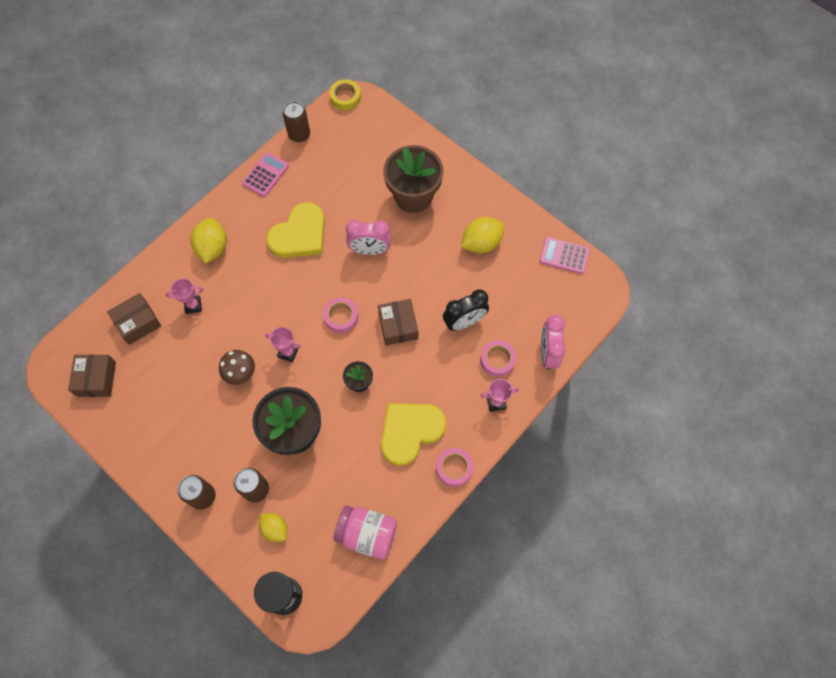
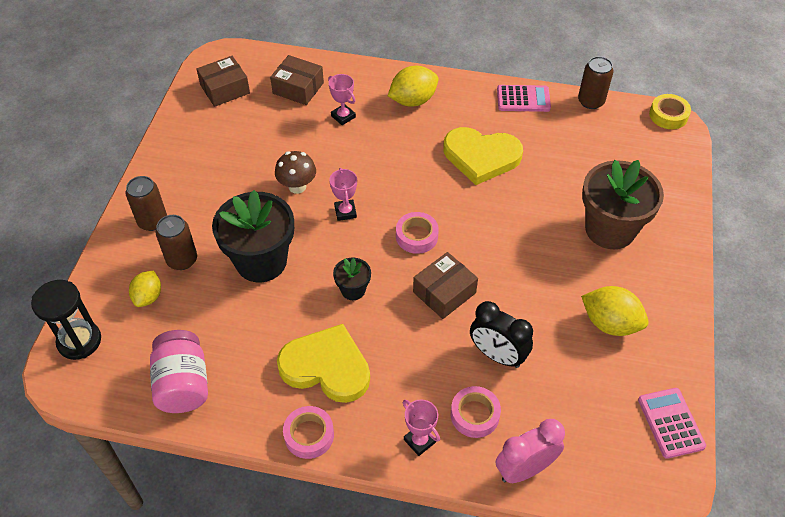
camera: 60 degrees right, 15 degrees down
(370, 250) = (512, 223): pink clock -> none

